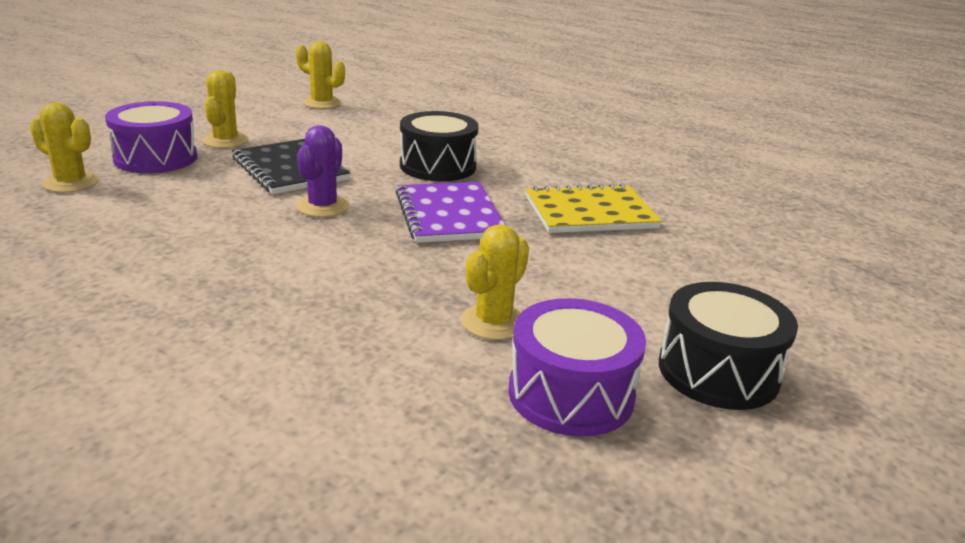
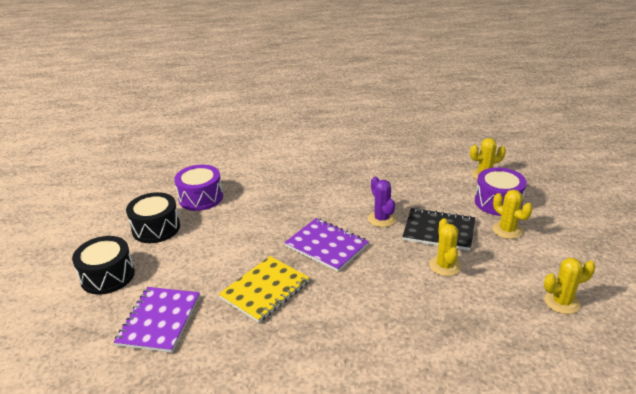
camera: 145 degrees right, 5 degrees up
(438, 166) = (385, 280): black drum -> black drum (107, 276)
(493, 322) = (247, 207): yellow cactus -> yellow cactus (445, 266)
(758, 242) = (159, 320): none -> purple notebook

